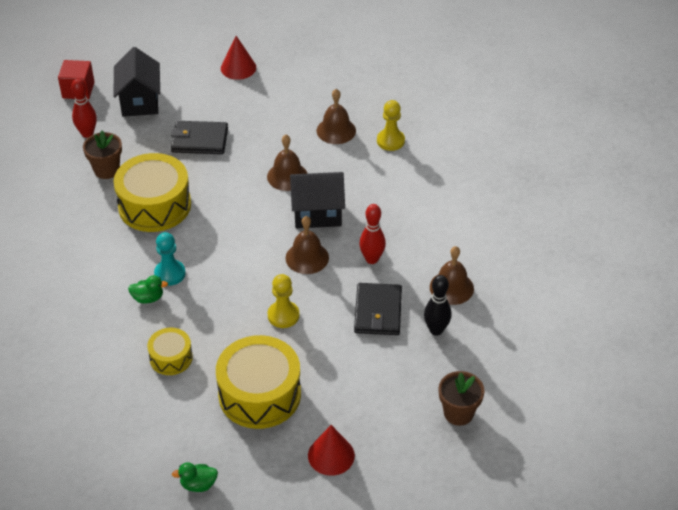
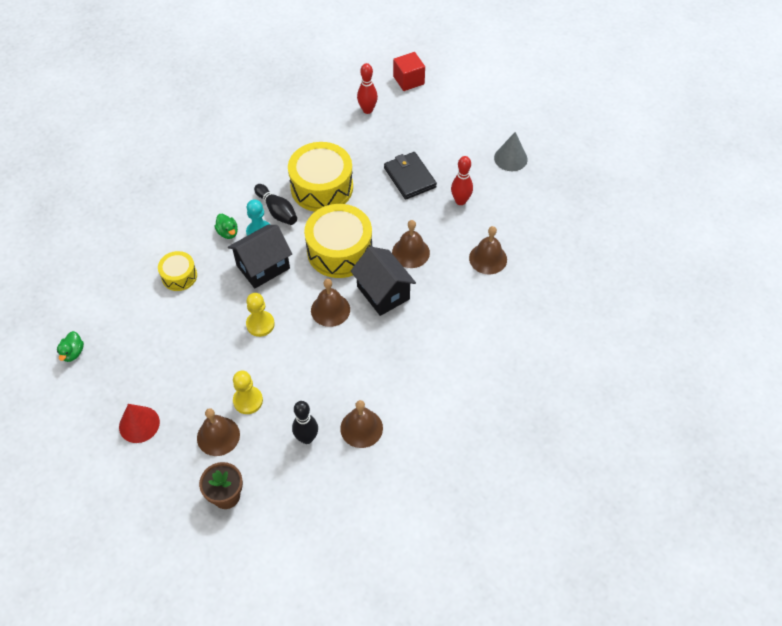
camera: 60 degrees right, 10 degrees up
(106, 170) = (338, 141): brown flower pot -> none
(140, 101) = (424, 120): black house -> black house (263, 267)
(154, 250) = (277, 211): none -> black bowling pin
(198, 484) = (73, 353): green duck -> green duck turned 135 degrees counterclockwise
(238, 68) = (510, 158): red cone -> grey cone
(259, 394) = (174, 348): yellow drum -> yellow drum (339, 251)
(372, 259) = (357, 355): red bowling pin -> red bowling pin (460, 201)
(378, 312) = (302, 386): black wallet -> none
(388, 395) = (218, 436): none -> brown bell
(390, 141) = (504, 302): yellow pawn -> yellow pawn (248, 401)

